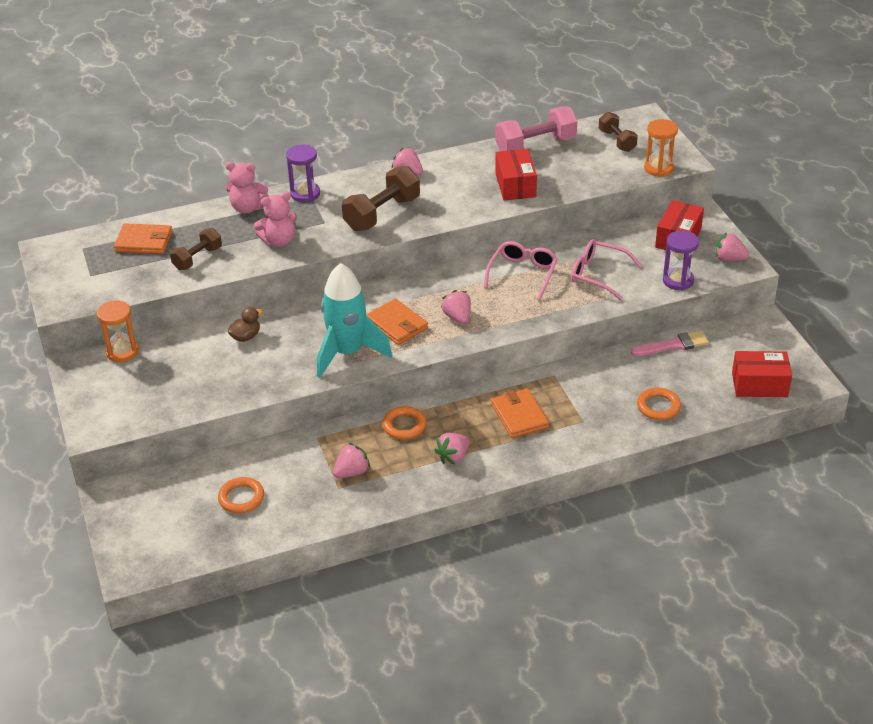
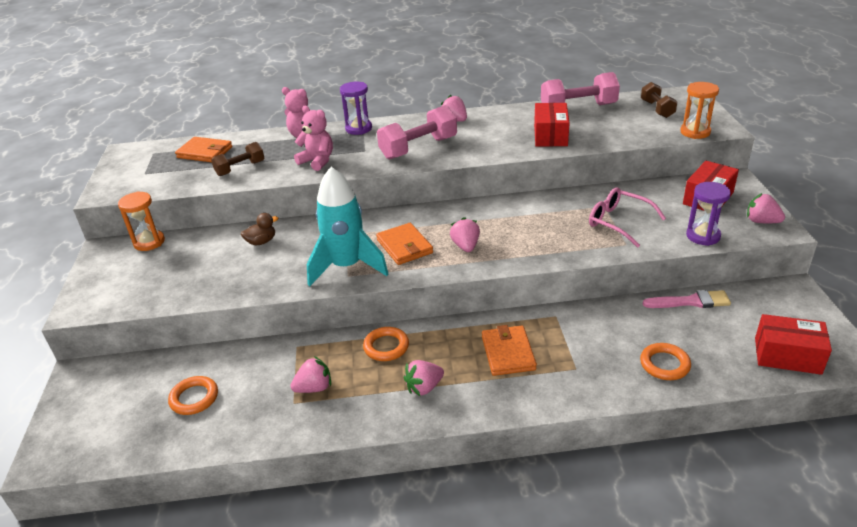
camera: 15 degrees right, 5 degrees down
(279, 241) = (317, 161): pink teddy bear -> pink teddy bear turned 135 degrees counterclockwise
(382, 214) = (418, 148): brown dumbbell -> pink dumbbell
(522, 274) = (542, 214): pink glasses -> none

